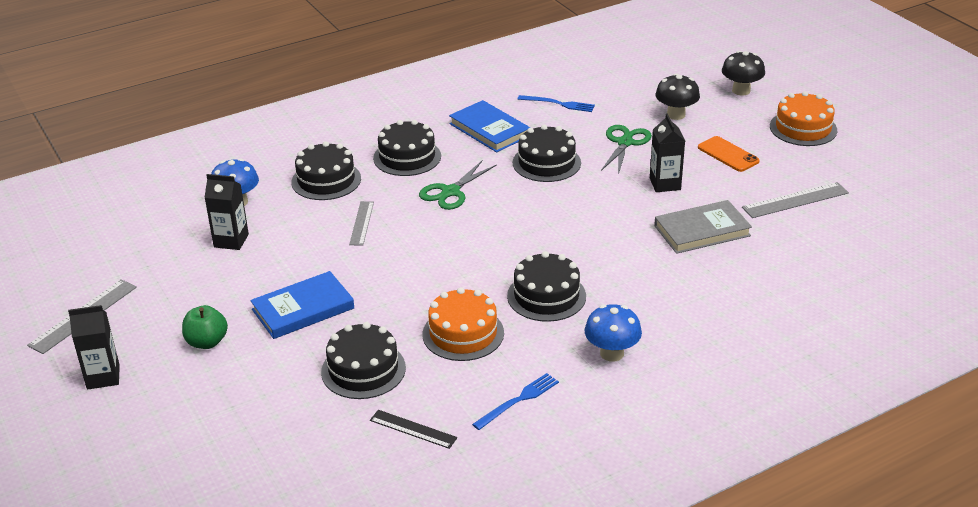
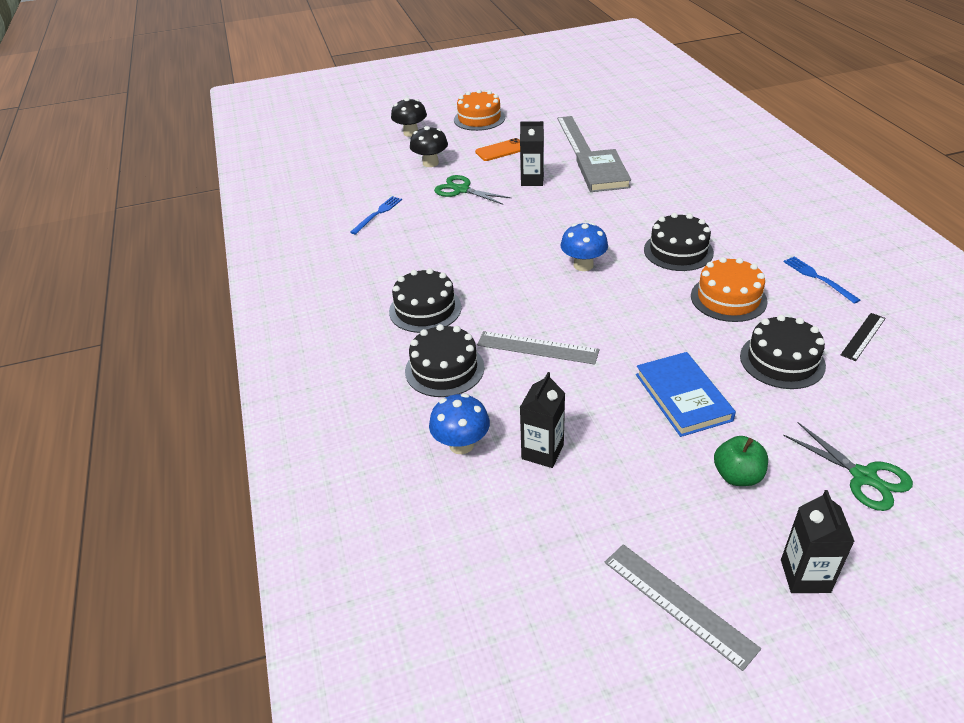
camera: 75 degrees left, 5 degrees up
(362, 223) = (537, 347): grey ruler -> grey ruler, size x1.51
(450, 192) = (502, 287): green scissors -> green scissors (864, 477)
(489, 130) = (401, 255): blue book -> none
(546, 163) = (475, 230): black cake -> none
(611, 353) = (756, 230): blue mushroom -> blue mushroom (583, 265)

